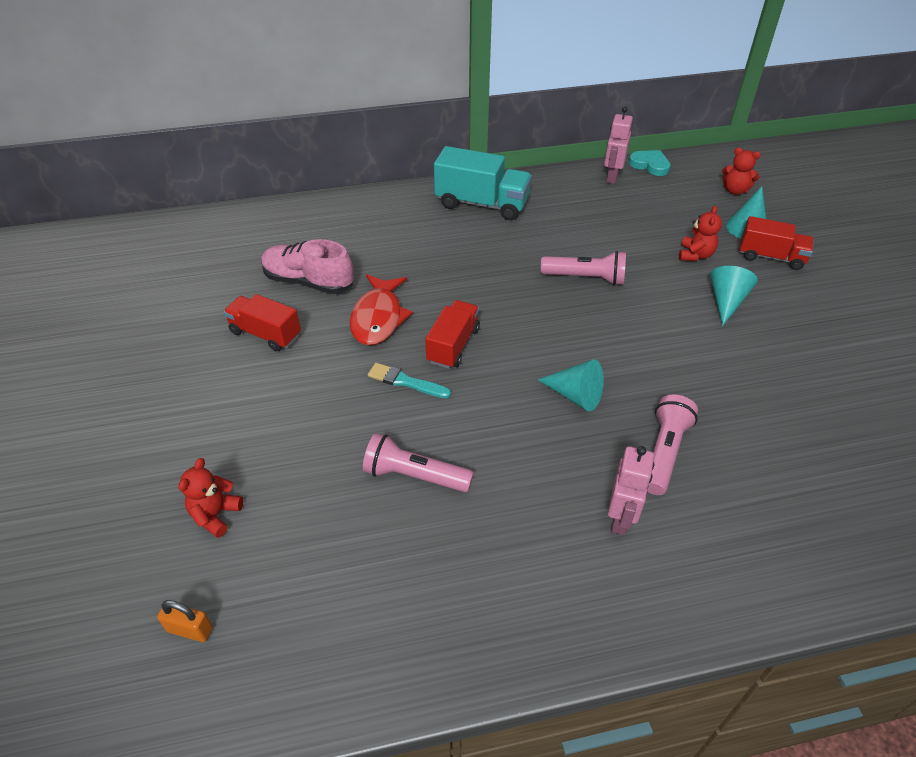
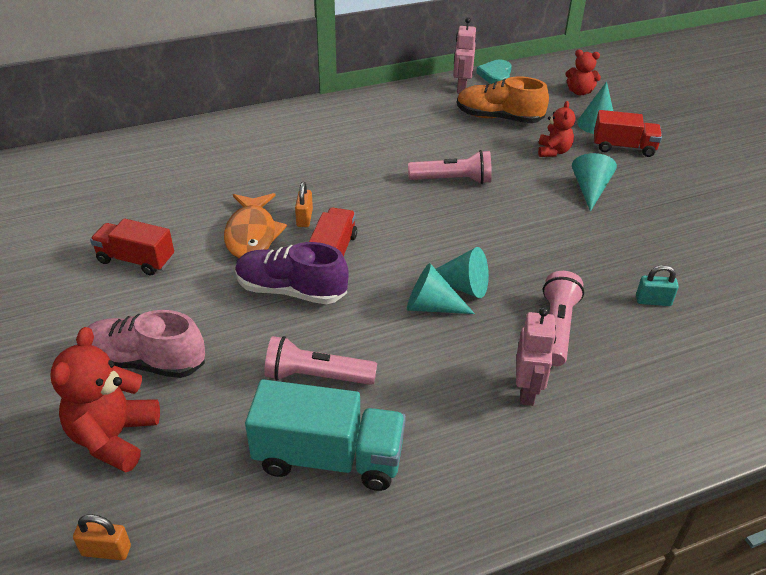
camera: 10 degrees left, 5 degrees down
(215, 515) = (114, 437): red teddy bear -> red teddy bear, size x1.66
(308, 282) = (173, 207): pink shoe -> pink shoe (145, 362)
(378, 318) = (252, 234): red fish -> orange fish
(405, 381) = (291, 290): turquoise brush -> purple shoe
(431, 305) = (304, 218): none -> orange padlock
(482, 204) = (338, 121): turquoise truck -> turquoise truck (329, 458)
(540, 414) = (432, 306): none -> turquoise cone
(645, 213) = (499, 118): none -> orange shoe
(650, 165) = (495, 75): turquoise heart -> turquoise heart turned 105 degrees counterclockwise
(771, 434) = (653, 301): none -> turquoise padlock

